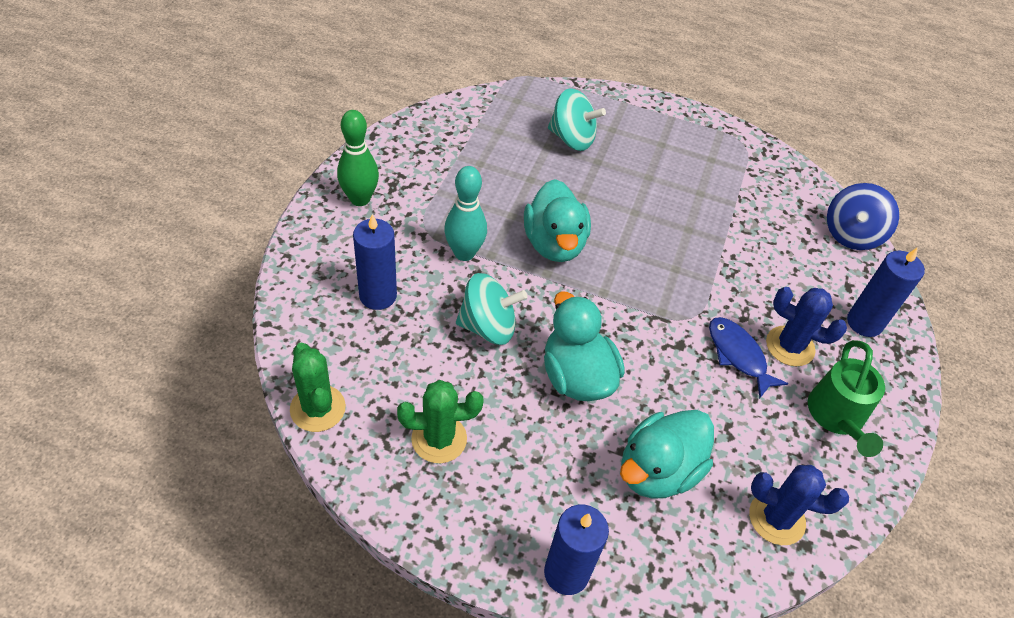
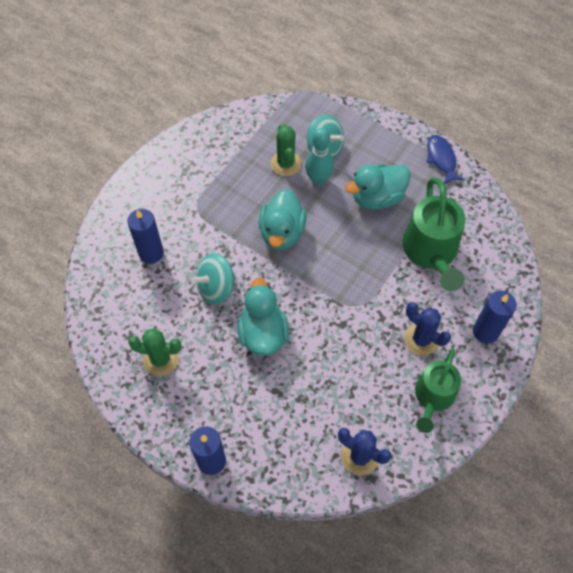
camera: 20 degrees right, 10 degrees up
(318, 408) = (93, 325): green cactus -> green cactus (286, 164)
(360, 199) = (159, 178): green bowling pin -> none
(464, 253) = (217, 231): turquoise bowling pin -> turquoise bowling pin (318, 180)
(488, 326) = (216, 288): turquoise spinning top -> turquoise spinning top turned 135 degrees clockwise
(658, 471) = (293, 409): turquoise duck -> turquoise duck (377, 198)
(738, 355) = (381, 339): blue fish -> blue fish (441, 159)
(756, 239) = (431, 253): none -> green watering can
(851, 234) = (508, 260): blue spinning top -> none

